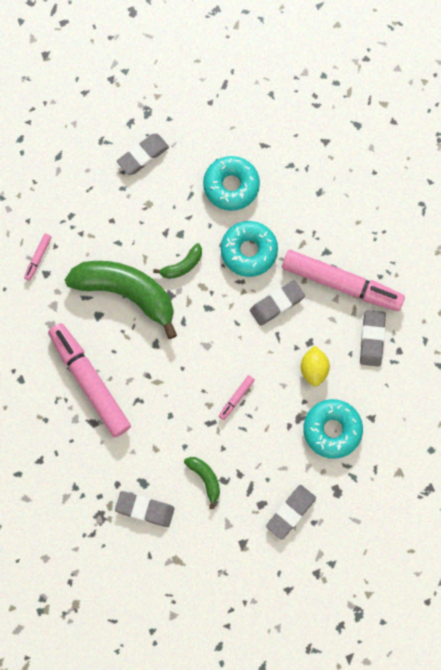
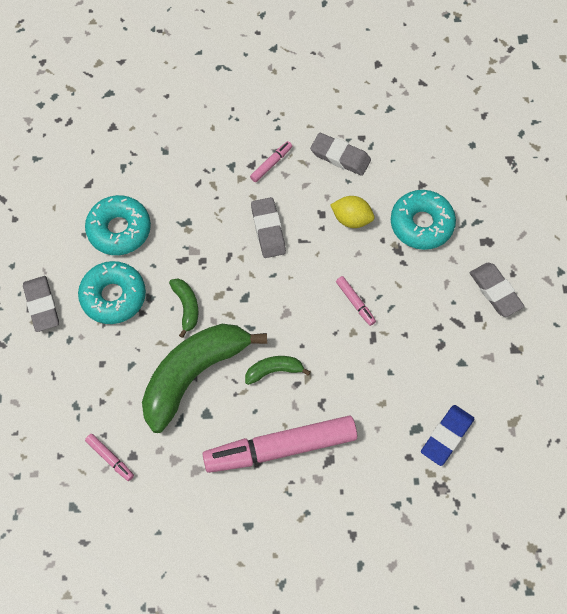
camera: 70 degrees left, 10 degrees down
(145, 509) = (446, 436): grey eraser -> blue eraser
(205, 478) = (432, 362): green banana -> green banana (274, 371)
(249, 251) = (199, 237): turquoise donut -> turquoise donut (113, 296)
(341, 284) = (271, 164): pink marker -> pink marker, size x0.40

